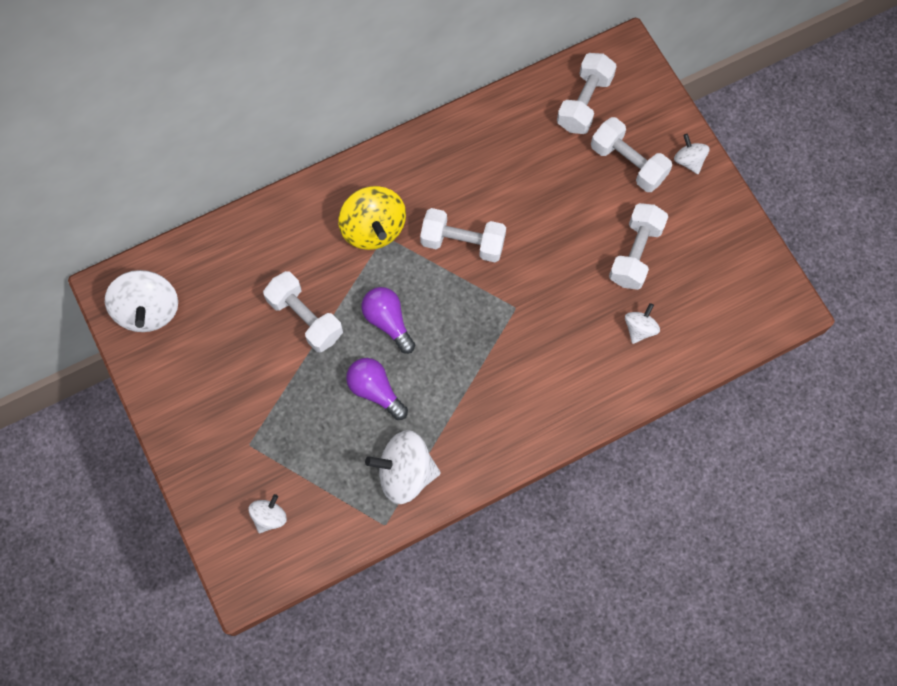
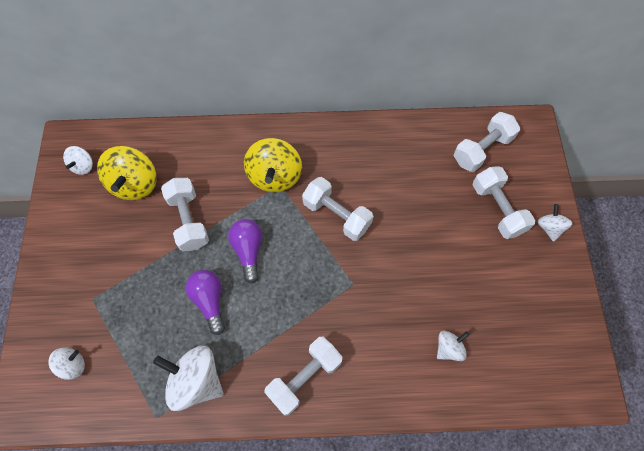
camera: 25 degrees right, 5 degrees down
(148, 310) = (83, 166): white spinning top -> white spinning top, size x0.54
(221, 304) = (135, 184): none -> yellow spinning top
(635, 253) = (472, 283): white dumbbell -> white dumbbell (304, 378)

